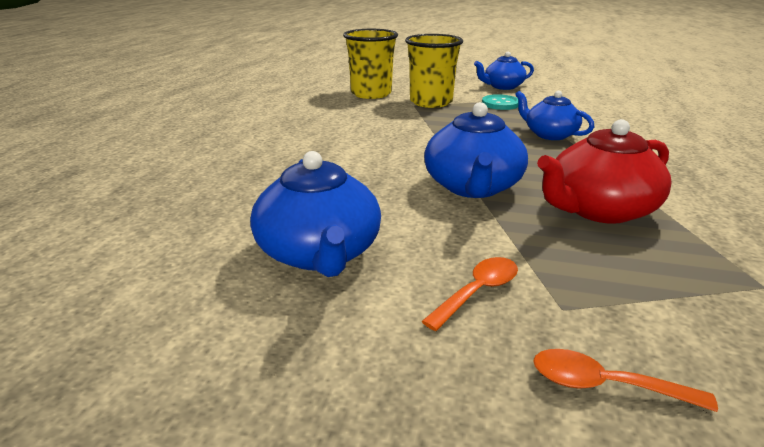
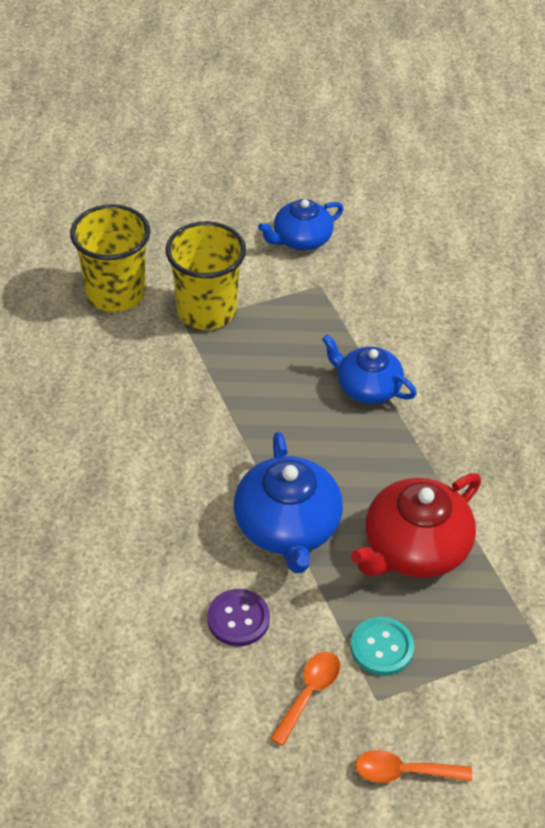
camera: 15 degrees left, 20 degrees up
(319, 253) = (161, 668): blue teapot -> none
(411, 231) = (238, 619): none -> purple button
(500, 104) = (302, 302): turquoise button -> turquoise button (382, 647)

